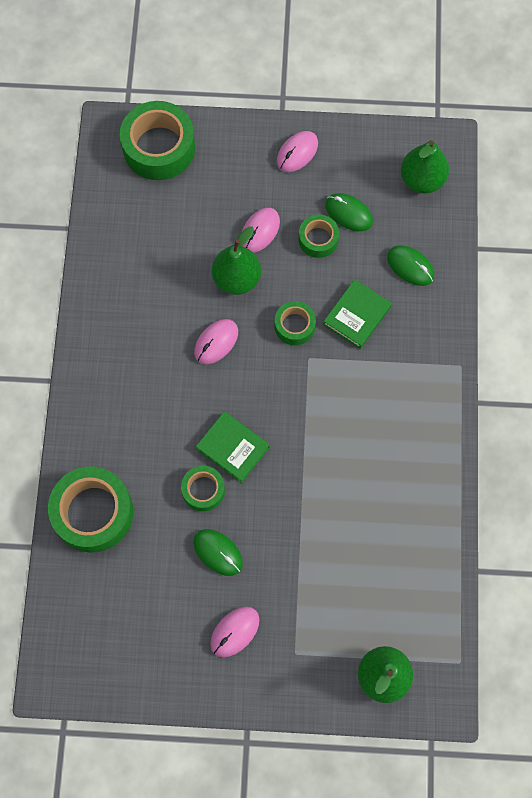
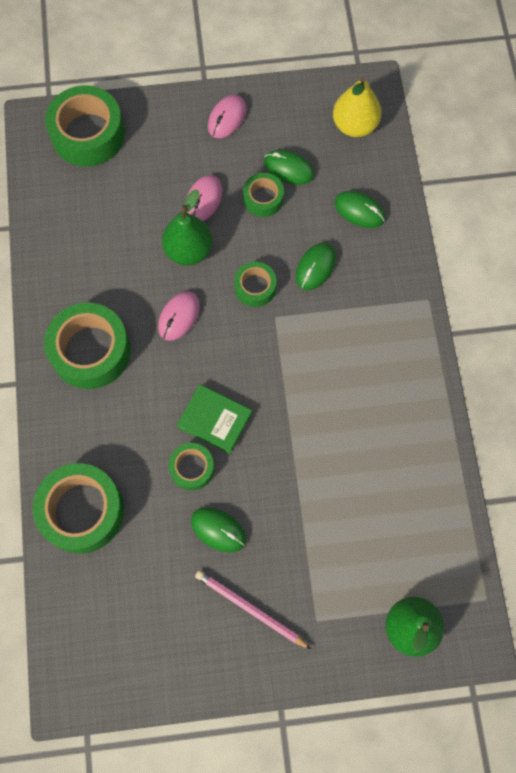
camera: 10 degrees left, 0 degrees up
(126, 361) = (91, 351): none -> green tape
(235, 632) = (250, 609): pink mouse -> pink pencil
(357, 315) = (315, 267): green book -> green mouse
(422, 180) = (354, 125): green pear -> yellow pear

